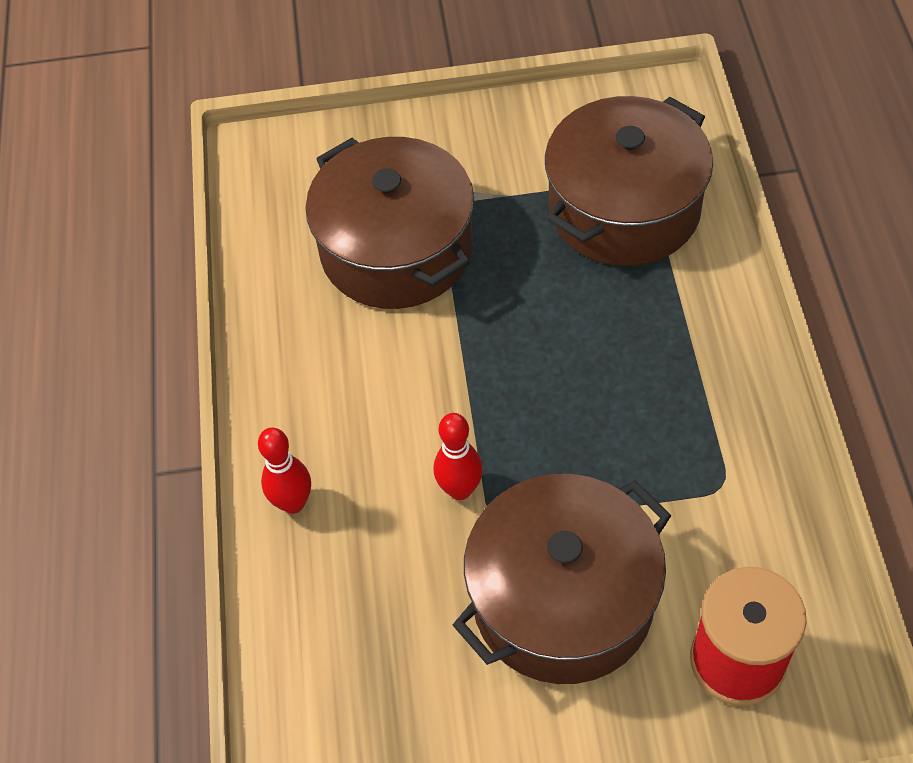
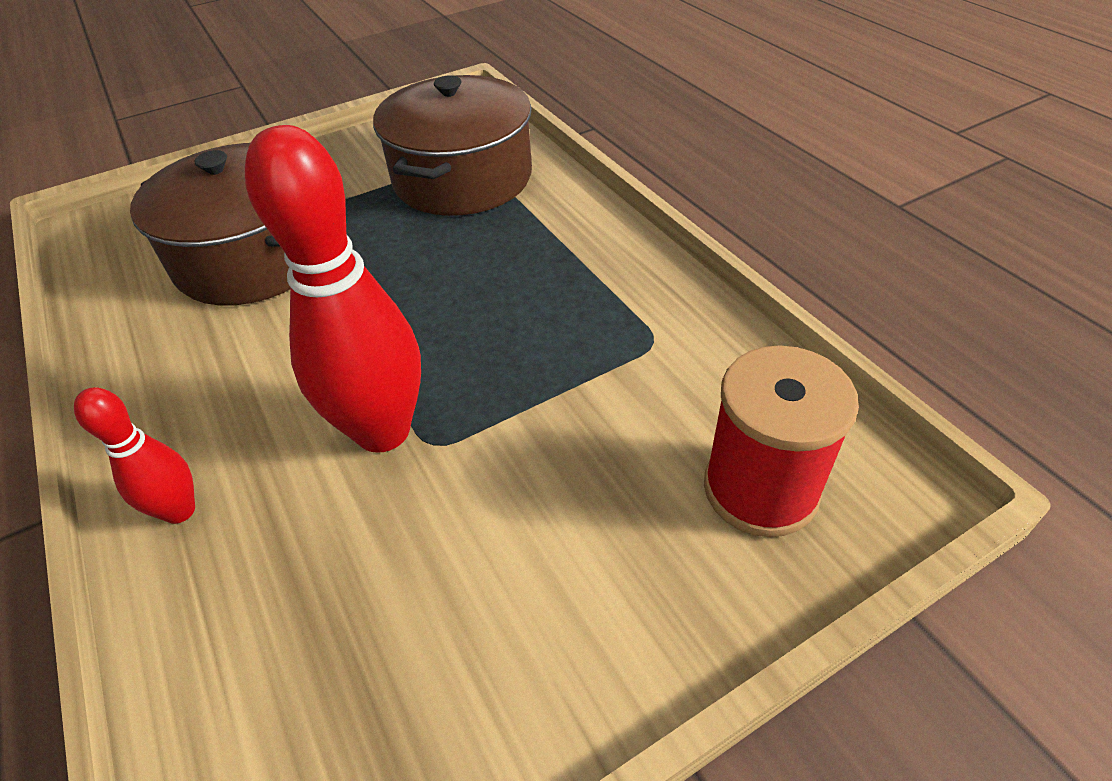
camera: 25 degrees left, 10 degrees down
(460, 489) = (383, 431): red bowling pin -> red bowling pin, size x1.96
(562, 600) = (541, 499): brown pot -> none

